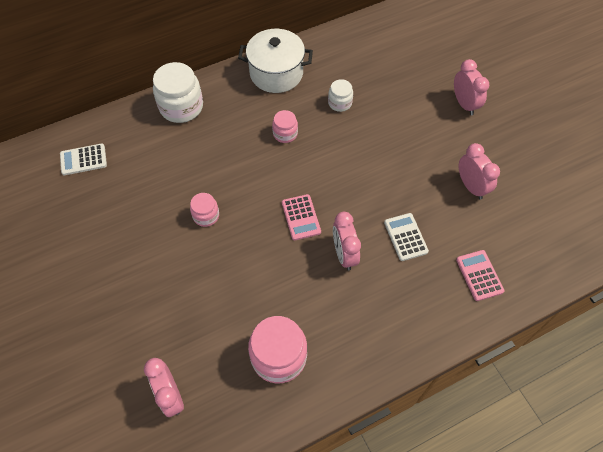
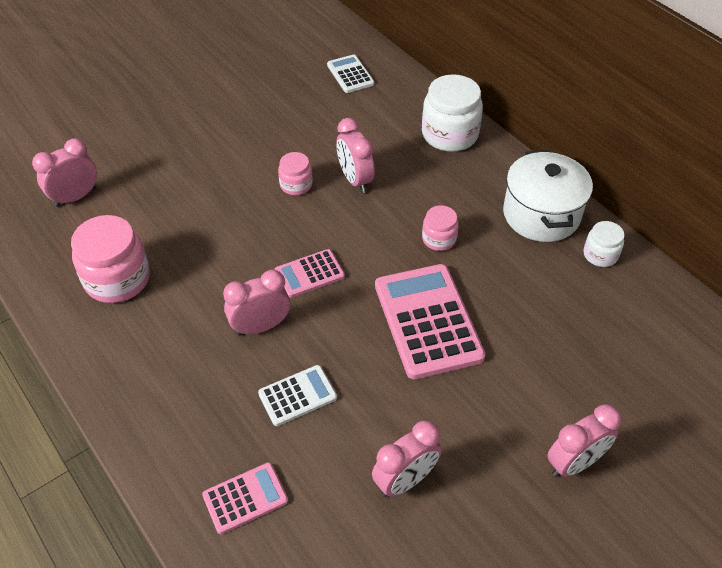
camera: 80 degrees right, 10 degrees down
(212, 175) = (355, 180): none -> pink clock
(340, 103) = (514, 292): white jar -> white jar (600, 255)
(355, 153) = (428, 321): none -> pink calculator

